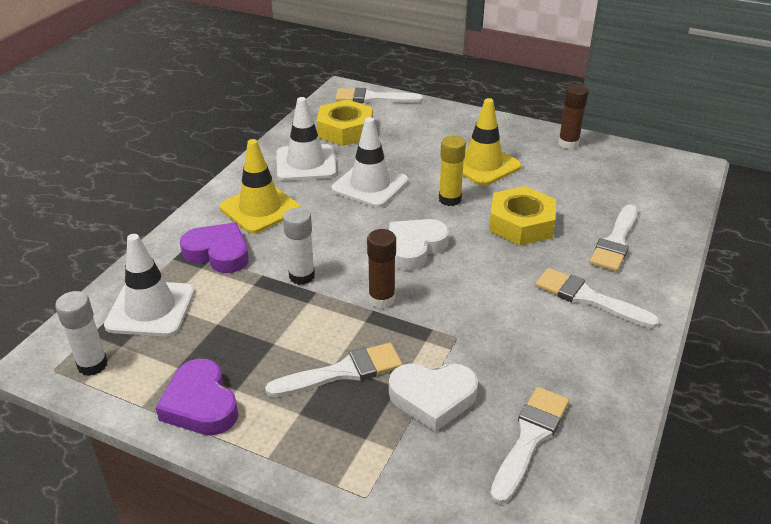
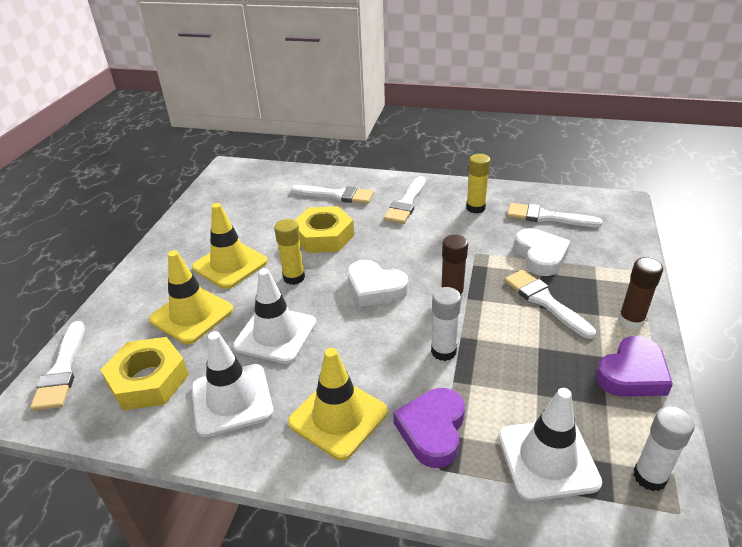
camera: 100 degrees left, 0 degrees up
(414, 146) = (192, 315): none -> yellow traffic cone
(567, 364) = (475, 208): none -> yellow glue stick
(568, 144) = (191, 221): brown glue stick -> brown glue stick (630, 321)

